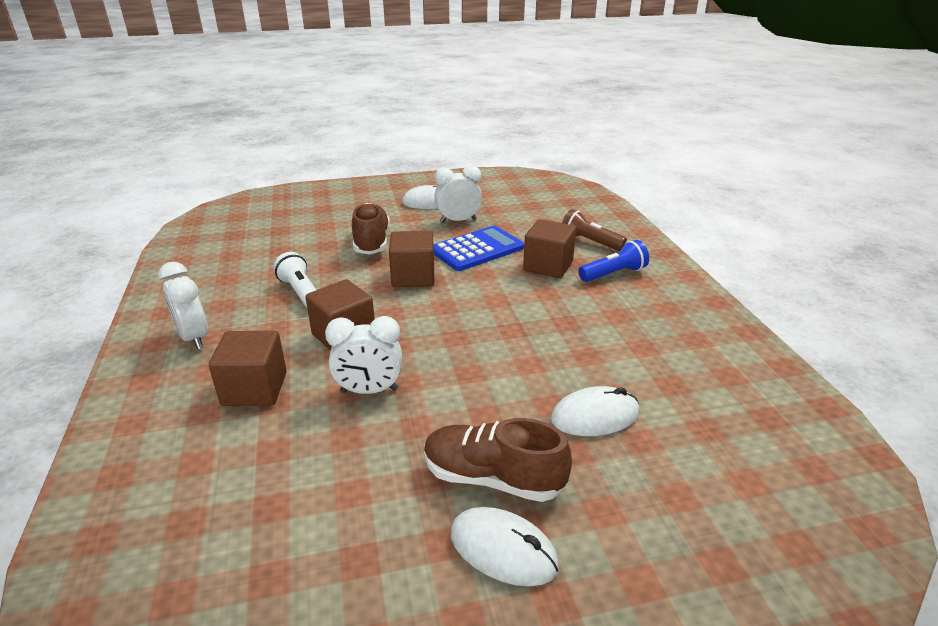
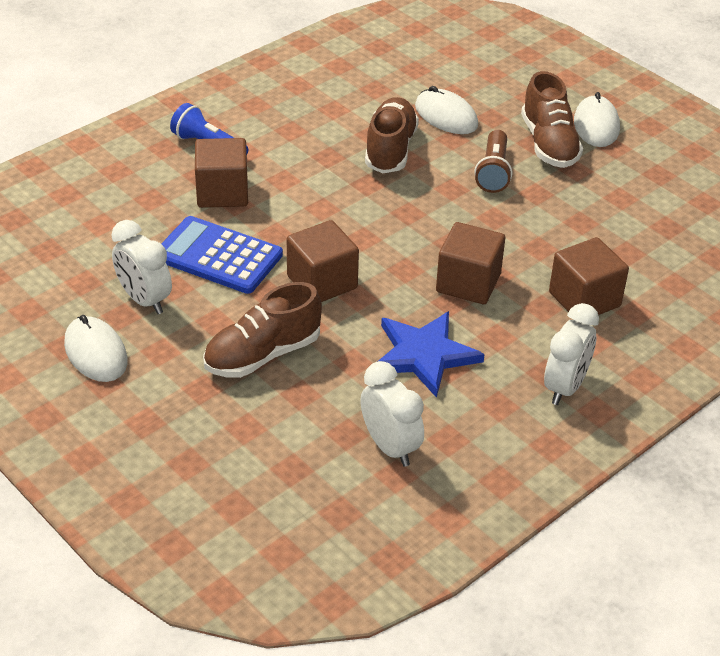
camera: 120 degrees left, 10 degrees up
(301, 292) = (424, 355): white flashlight -> blue star
(369, 390) = (523, 233): white clock -> white clock (390, 447)
(554, 358) = (390, 150): none -> brown shoe
(590, 242) = (138, 176): brown flashlight -> brown flashlight (493, 172)

